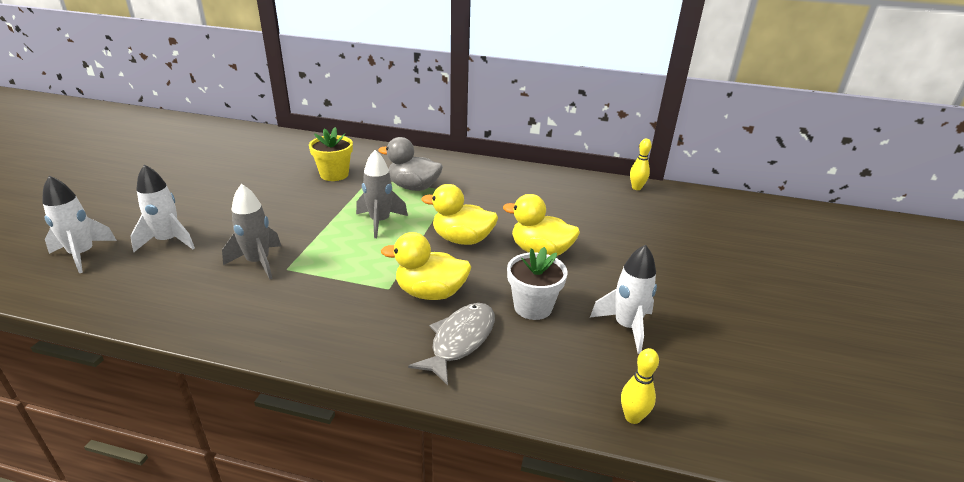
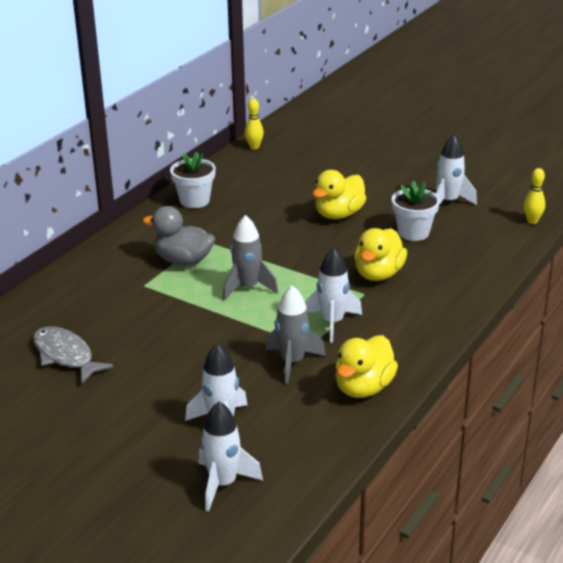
camera: 70 degrees left, 0 degrees up
(329, 275) = (332, 322): none -> white rocket
(334, 174) = (119, 308): yellow flower pot -> none
(413, 187) = (183, 261): grey duck -> grey duck turned 75 degrees clockwise
(460, 340) = (443, 269): grey fish -> grey fish (65, 355)
(462, 239) = (302, 248): yellow duck -> yellow duck (363, 388)
(515, 176) = (194, 201): none -> white flower pot

